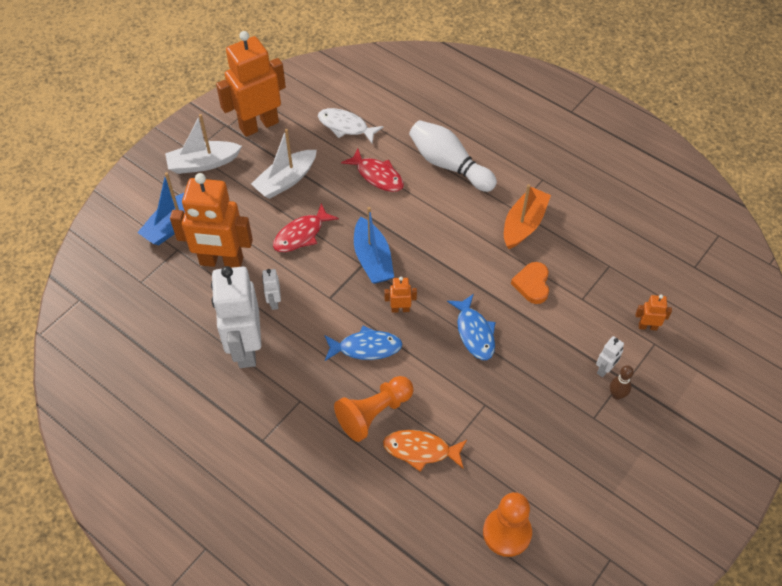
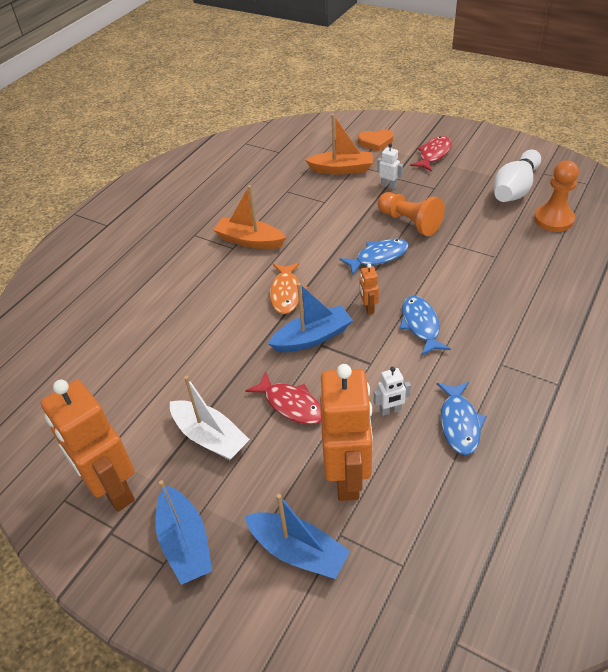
camera: 95 degrees left, 10 degrees down
(203, 163) = (185, 542): white boat -> blue boat
(245, 348) = (459, 423): white robot -> blue fish
(346, 126) = (119, 394): white fish -> none
(374, 413) = (488, 308): orange pawn -> orange pawn (409, 222)
(377, 175) = (196, 352): red fish -> red fish (433, 155)
(421, 450) = (509, 273): orange fish -> orange fish (286, 293)
(449, 165) = (178, 298): white bowling pin -> white bowling pin (515, 189)
(532, 284) = (316, 229): orange heart -> orange heart (376, 142)
(616, 395) = (409, 179): brown bowling pin -> none
(647, 326) = (341, 169): orange robot -> orange boat

